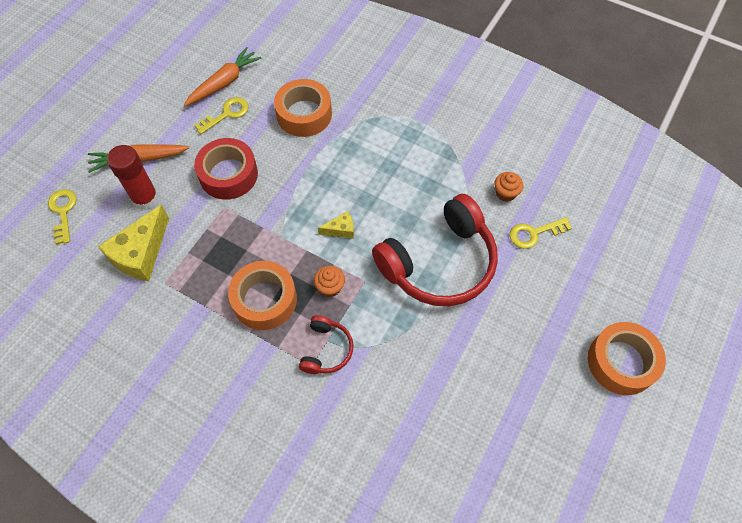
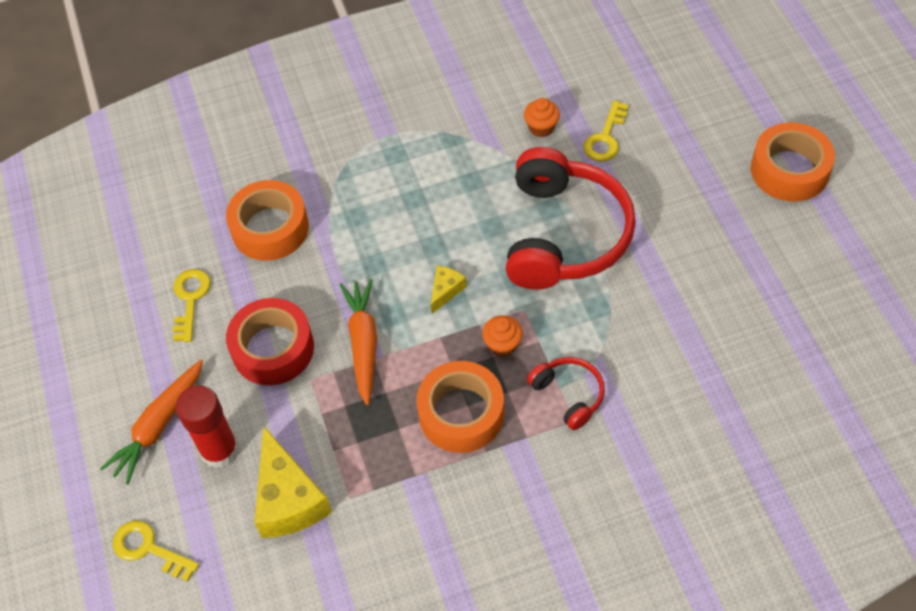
camera: 45 degrees left, 5 degrees down
(224, 82) = (144, 274): orange carrot -> orange carrot (363, 343)

